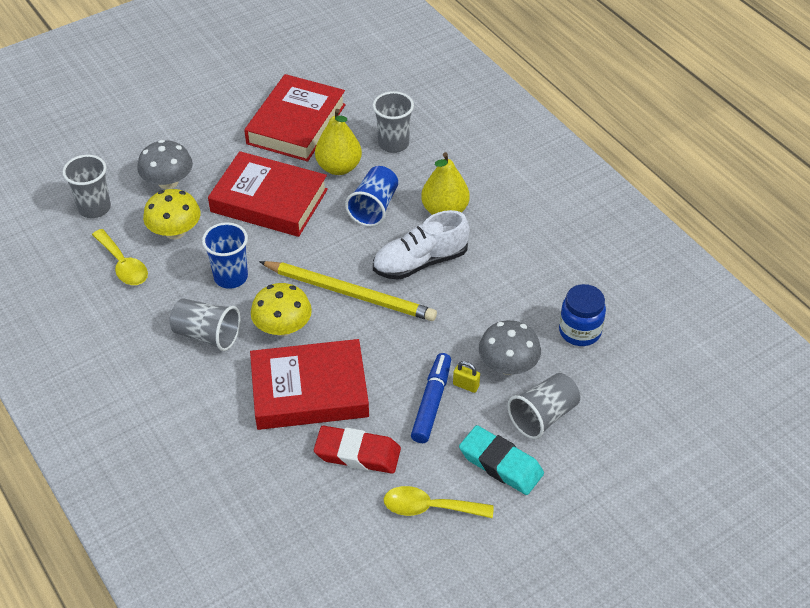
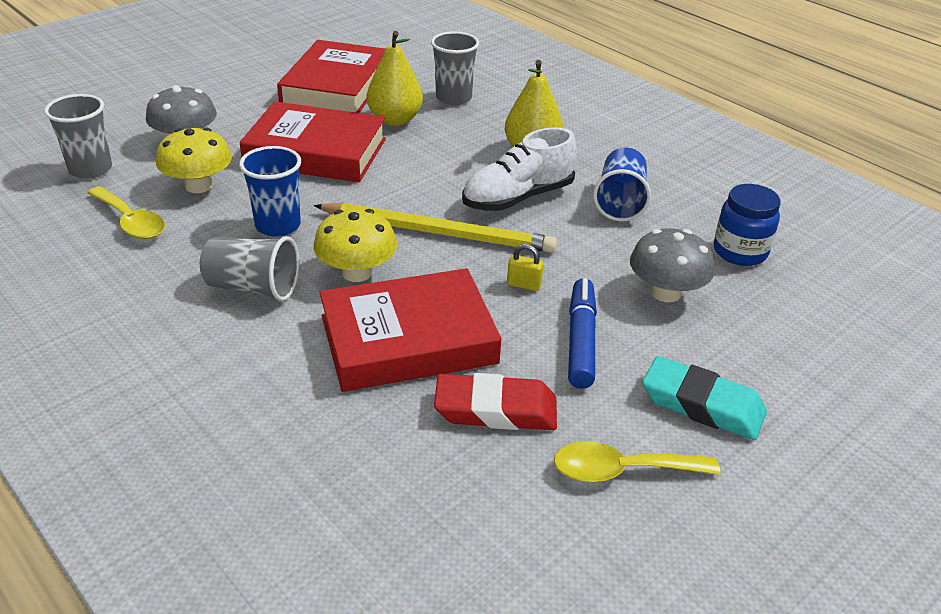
camera: 10 degrees left, 10 degrees down
(374, 207) = (446, 152): blue cup -> blue cup (620, 202)
(466, 385) = (619, 318): yellow padlock -> yellow padlock (524, 285)
(543, 416) = (735, 344): grey cup -> none

